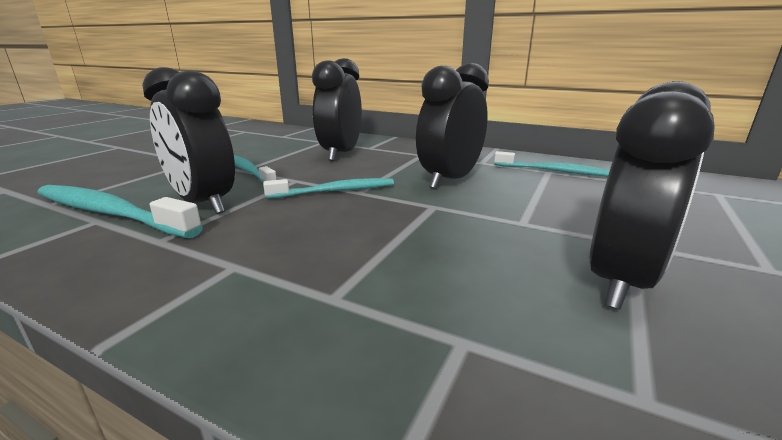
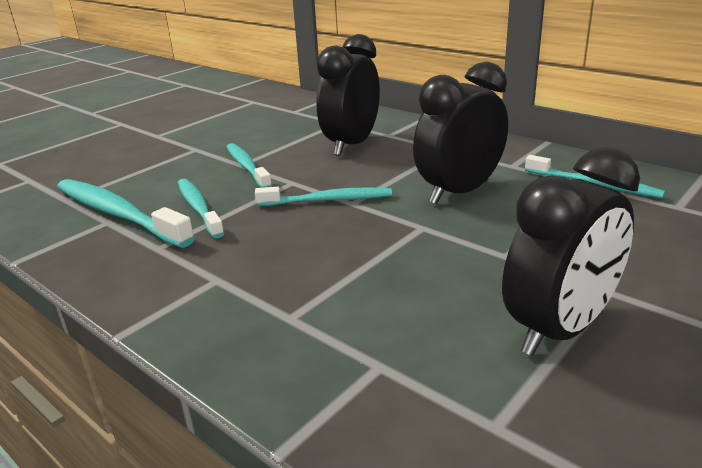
camera: 15 degrees right, 5 degrees up
(203, 203) = (198, 208): black clock -> turquoise toothbrush

